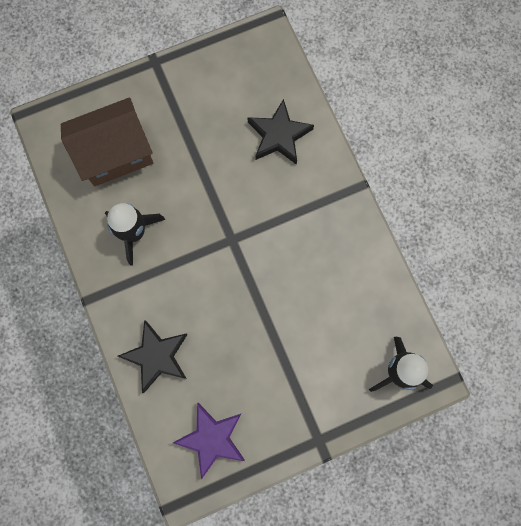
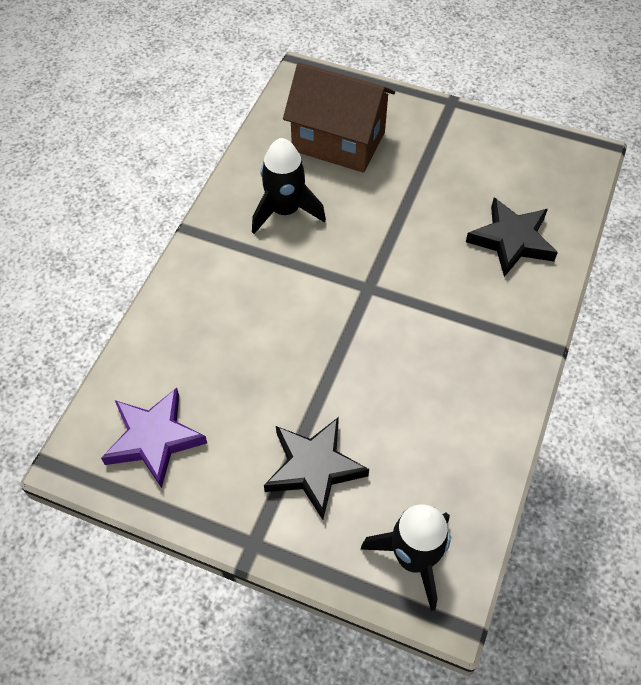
camera: 45 degrees right, 20 degrees down
(156, 356) = (188, 323): black star -> black star (314, 468)

